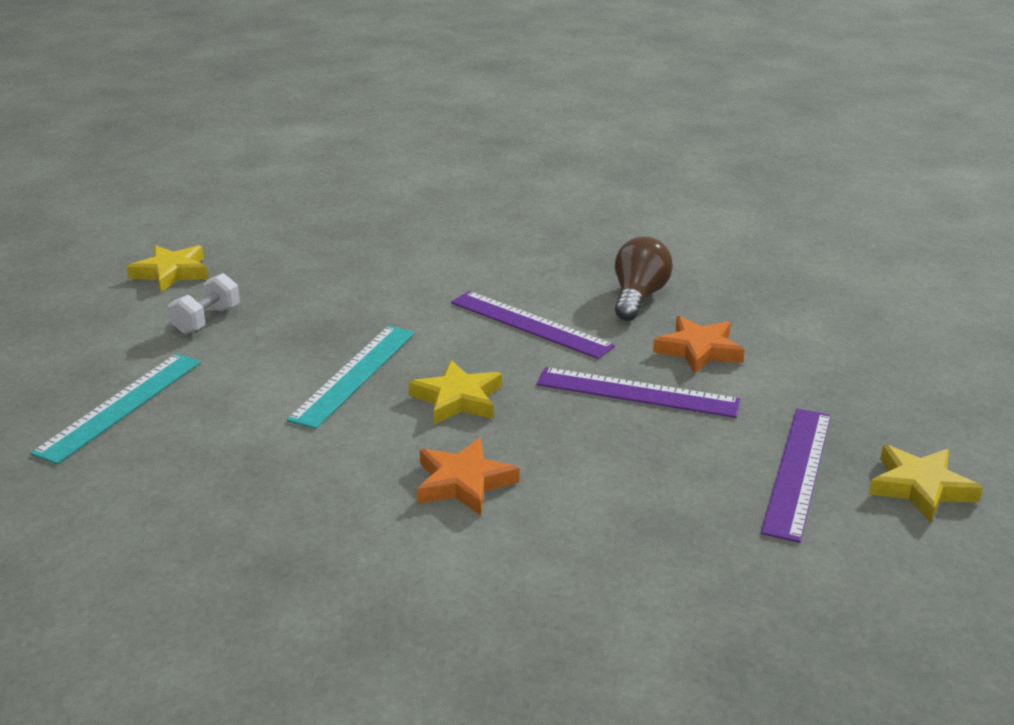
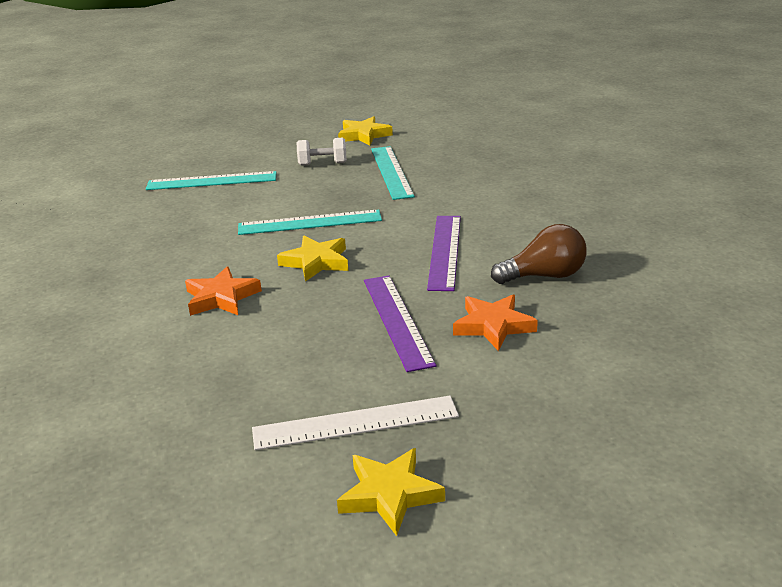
camera: 60 degrees right, 0 degrees up
(302, 290) = (391, 172): none -> turquoise ruler
(798, 471) = (355, 423): purple ruler -> white ruler

